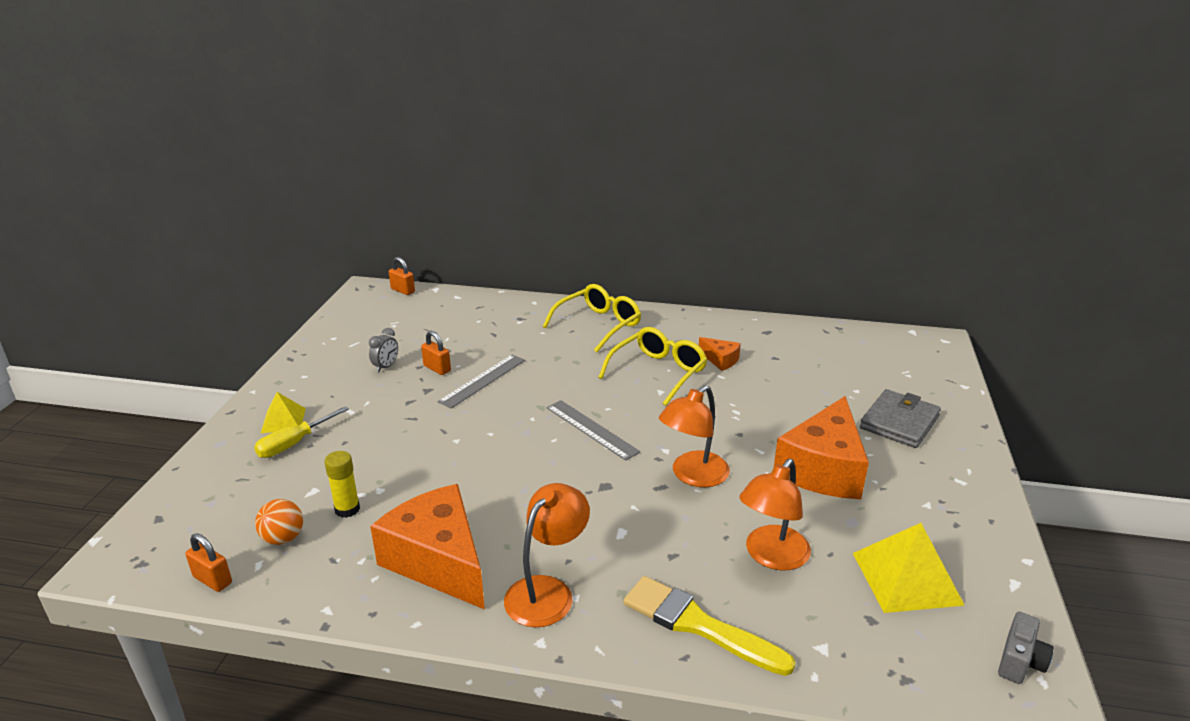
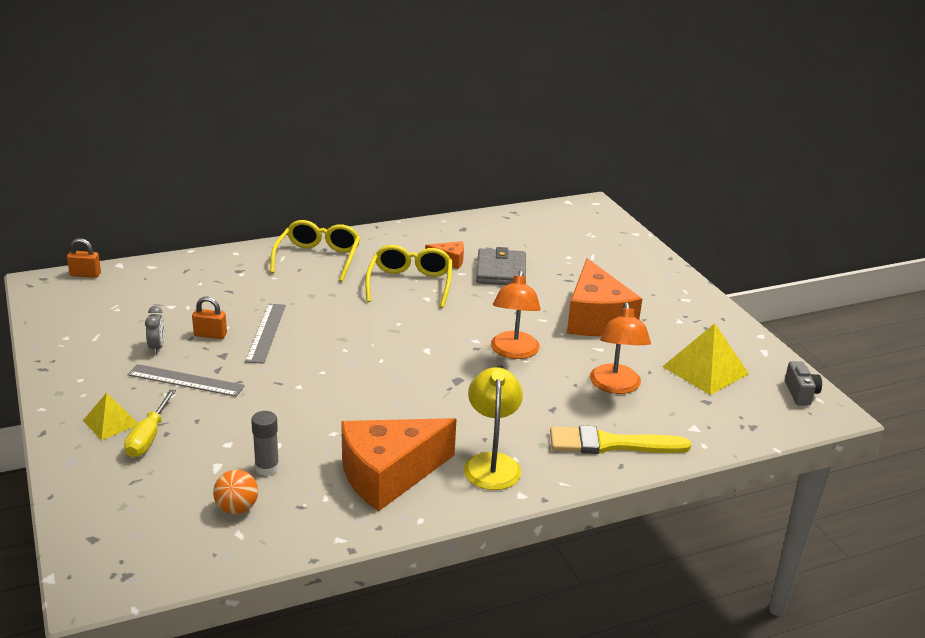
camera: 35 degrees left, 0 degrees up
(213, 580) = (213, 559): orange padlock -> none
(347, 509) = (267, 468): yellow glue stick -> grey glue stick
(438, 561) = (388, 475): orange cheese -> orange cheese turned 45 degrees counterclockwise
(547, 591) = (491, 463): orange lamp -> yellow lamp
(591, 429) = (403, 343): grey ruler -> grey ruler (186, 380)
(899, 422) = (616, 271): grey wallet -> grey wallet (501, 271)

